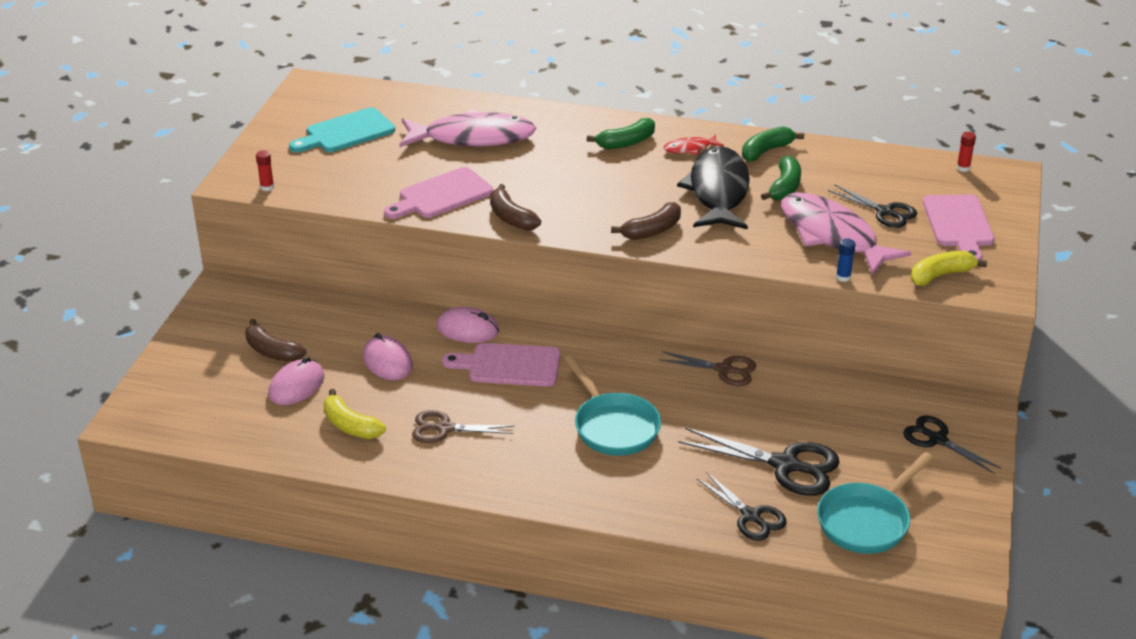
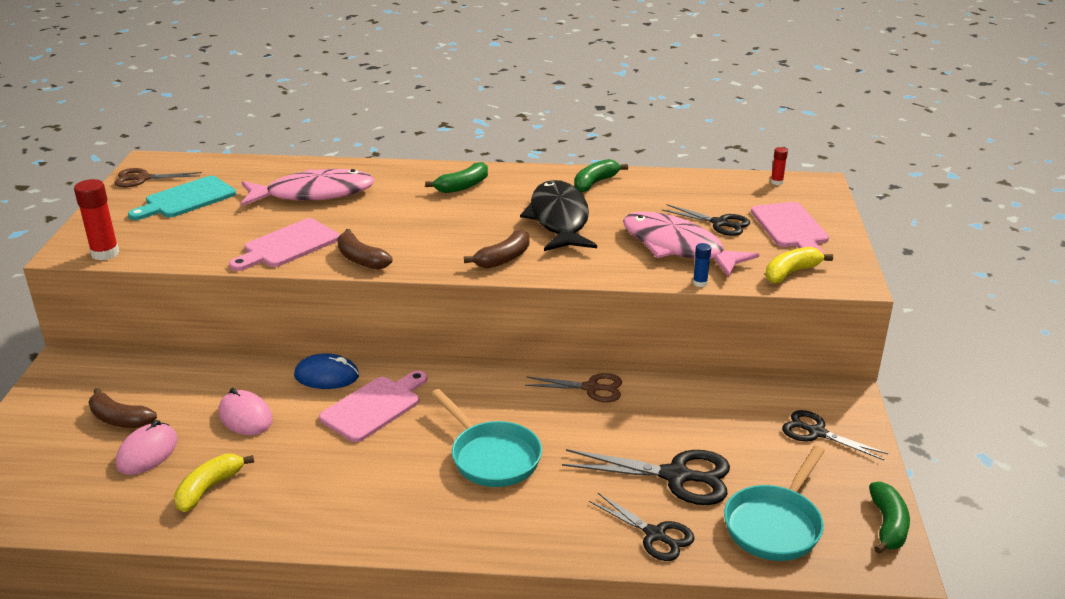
camera: 10 degrees left, 5 degrees down
(267, 187) = (105, 253): red glue stick -> red glue stick, size x1.90
(350, 425) = (209, 488): yellow banana -> yellow banana turned 90 degrees clockwise
(444, 428) = (313, 480): brown scissors -> brown scissors (143, 178)
(467, 329) = (326, 376): pink mouse -> blue mouse
(509, 365) = (374, 407): pink cutting board -> pink cutting board turned 135 degrees clockwise
(690, 148) = (524, 186): red fish -> none
(784, 187) = (620, 211): green banana -> green banana (887, 525)

